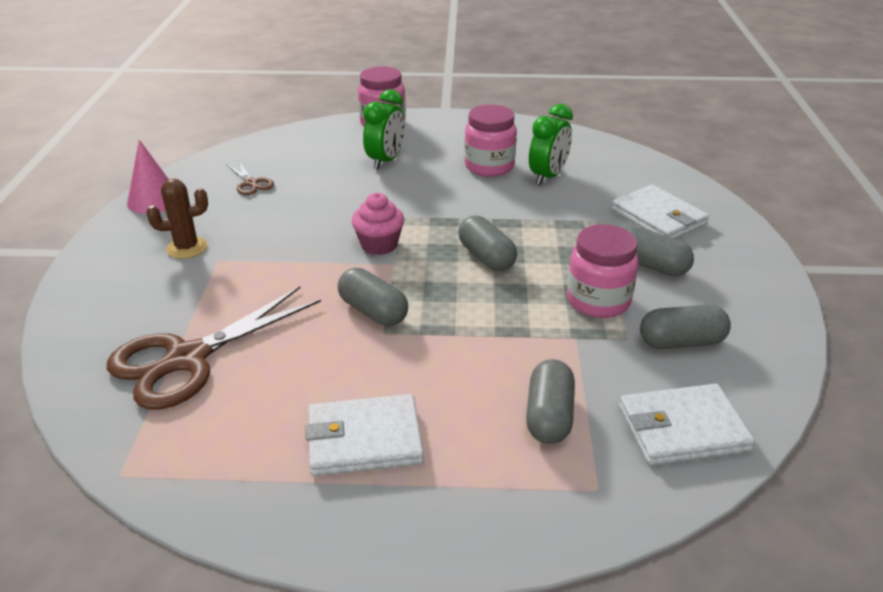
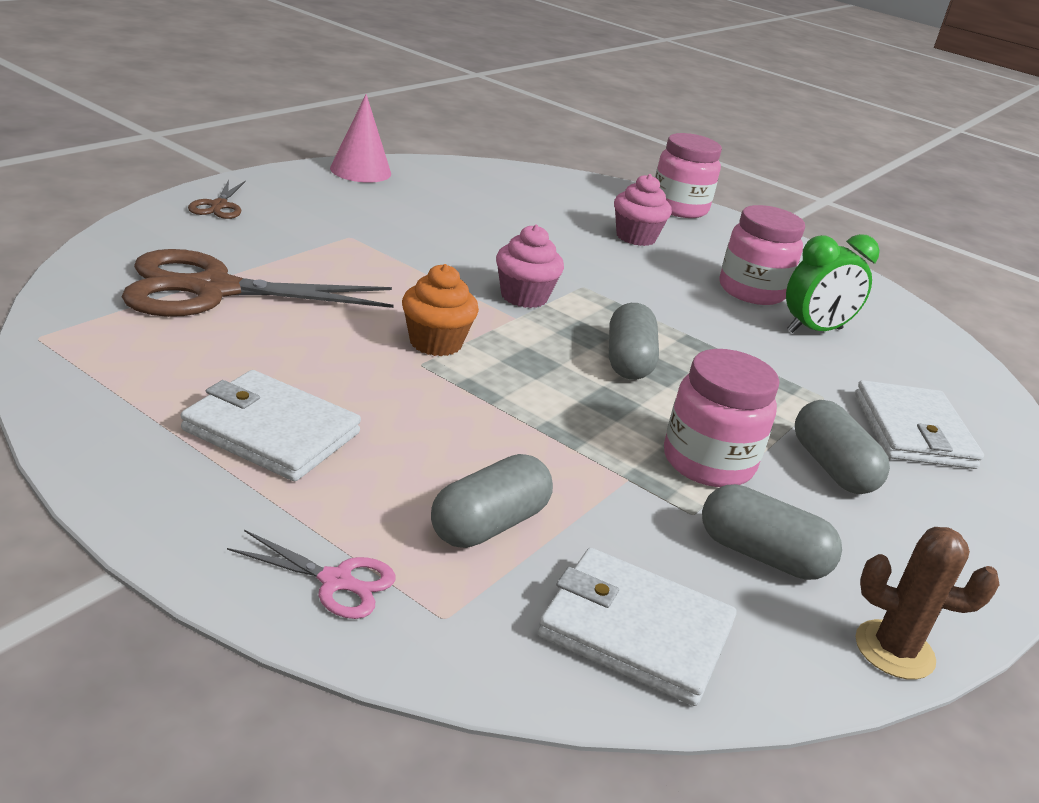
camera: 30 degrees right, 5 degrees down
(187, 248) = (336, 215): brown cactus -> brown cactus (894, 650)
(251, 183) = (468, 196): brown scissors -> brown scissors (219, 206)
(373, 311) = (435, 343): grey capsule -> orange cupcake
(385, 161) = (635, 237): green clock -> pink cupcake
(523, 510) = (335, 581): none -> pink scissors

